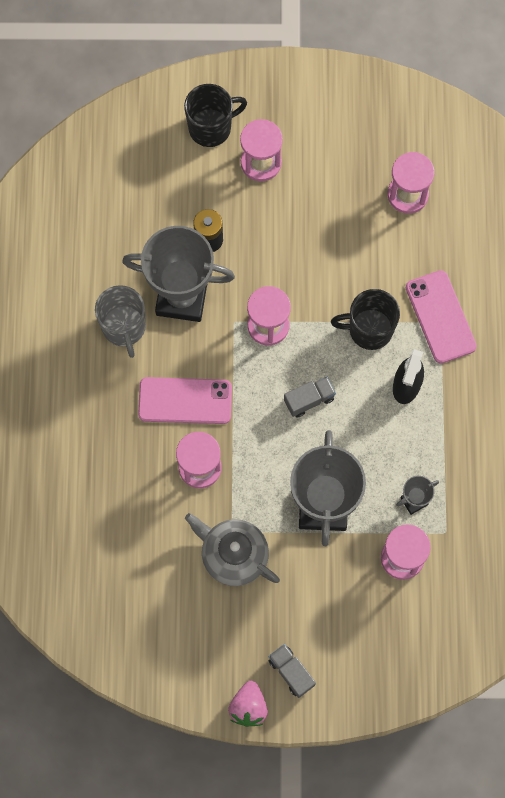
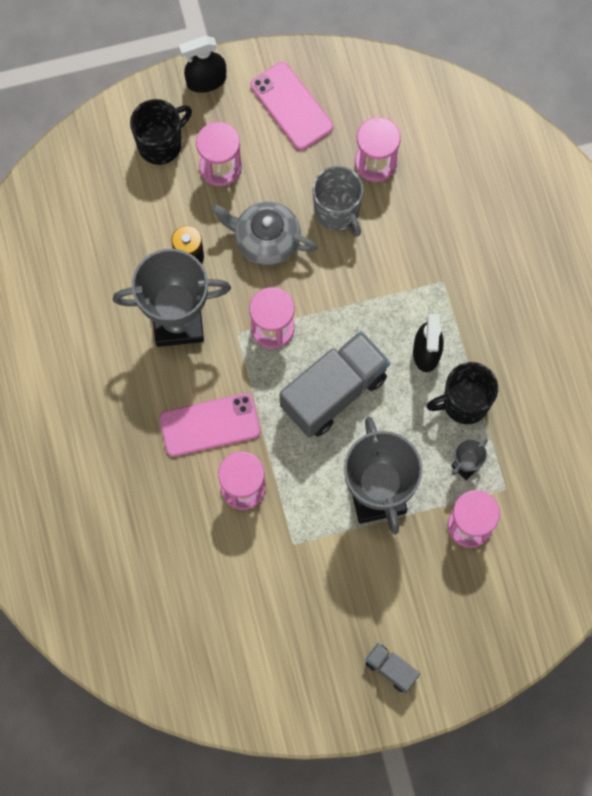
camera: 15 degrees left, 0 degrees up
(124, 327) = (128, 367): grey mug -> grey mug (337, 212)
(233, 555) = (301, 567): grey teapot -> grey teapot (265, 240)
(248, 707) = (358, 716): pink strawberry -> none
(269, 78) = (206, 81): none -> black spray bottle
(309, 400) = (334, 392): grey truck -> grey truck, size x2.14
(369, 329) = (374, 306): black mug -> black mug (464, 403)
(440, 317) = (441, 276): pink phone -> pink phone (291, 106)

